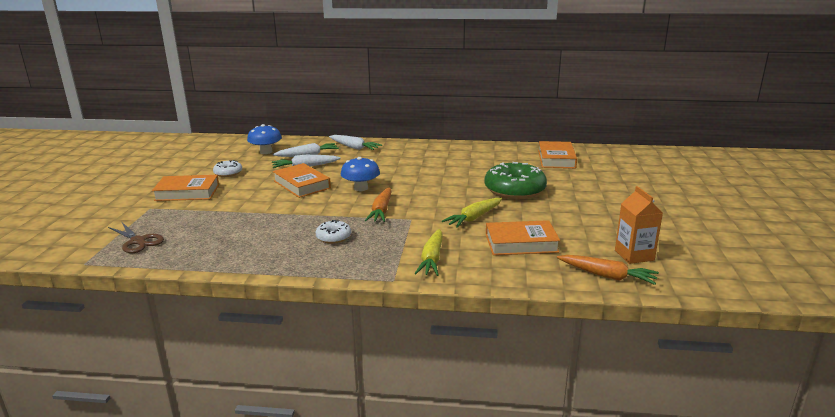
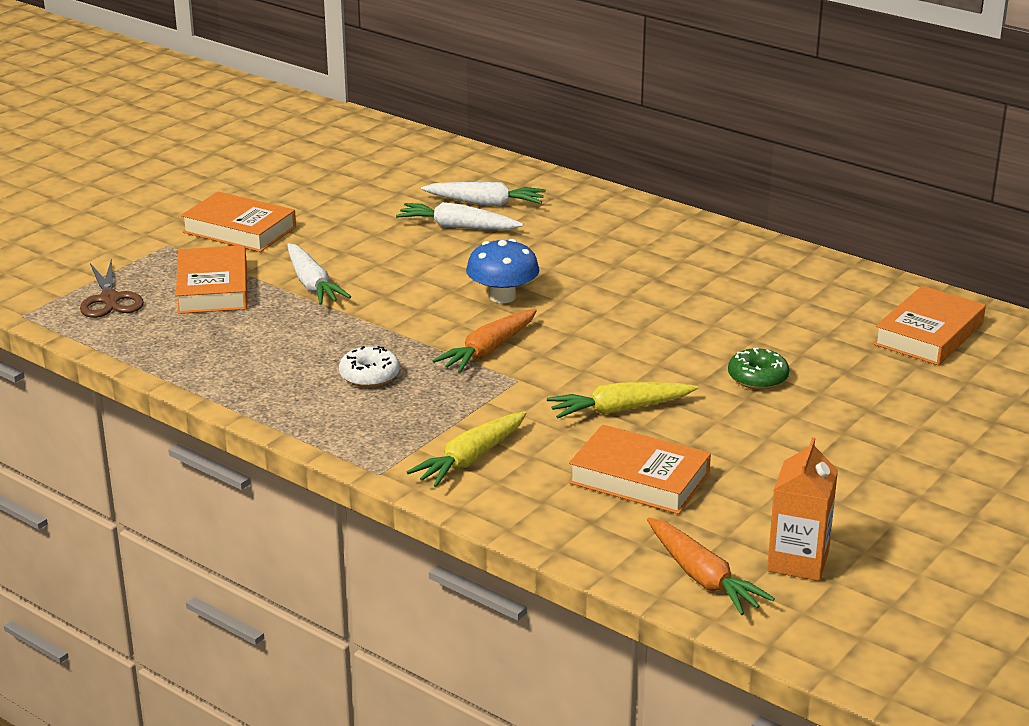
camera: 30 degrees right, 5 degrees up
(228, 173) = (329, 207): white donut -> none
(266, 152) = (426, 177): blue mushroom -> none
(302, 184) = (418, 262): orange book -> orange book (213, 288)
(354, 147) = (581, 206): white carrot -> white carrot (312, 284)
(514, 190) = (757, 378): green donut -> green donut, size x0.50

